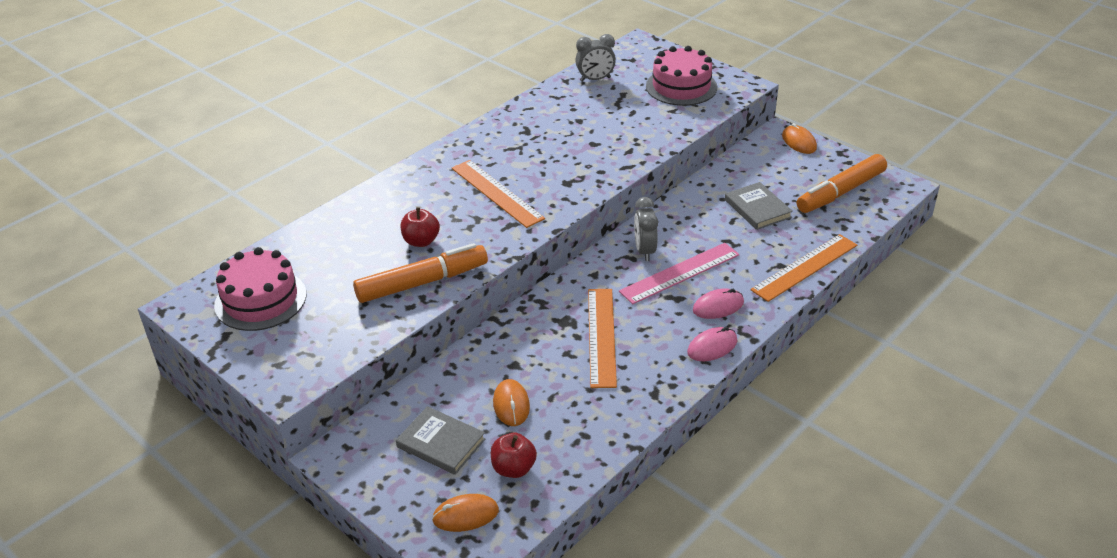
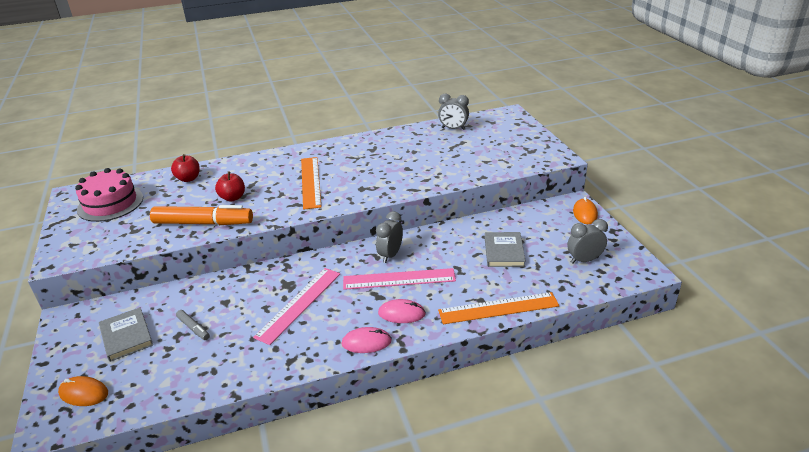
camera: 30 degrees right, 5 degrees down
(511, 404) = (193, 328): orange mouse -> grey marker
(513, 468) = (146, 374): red apple -> red apple (188, 179)
(601, 336) = (299, 304): orange ruler -> pink ruler
(681, 87) = (509, 147): pink cake -> none
(840, 192) = (584, 260): orange marker -> grey clock

